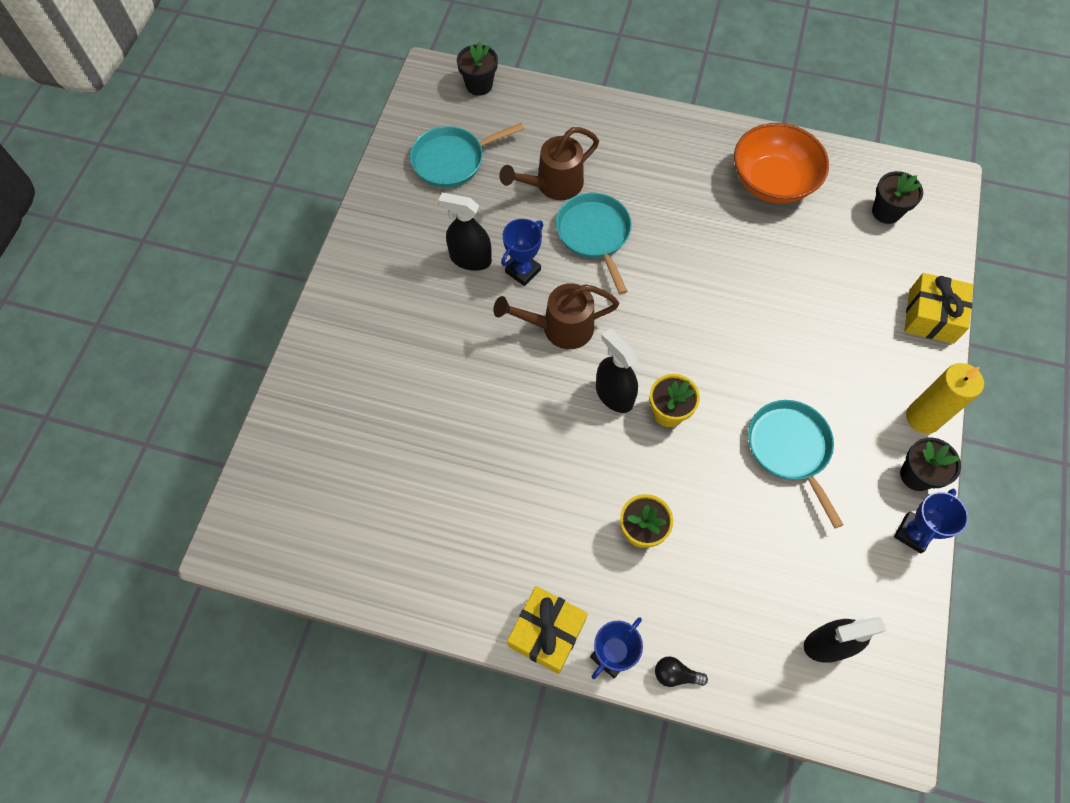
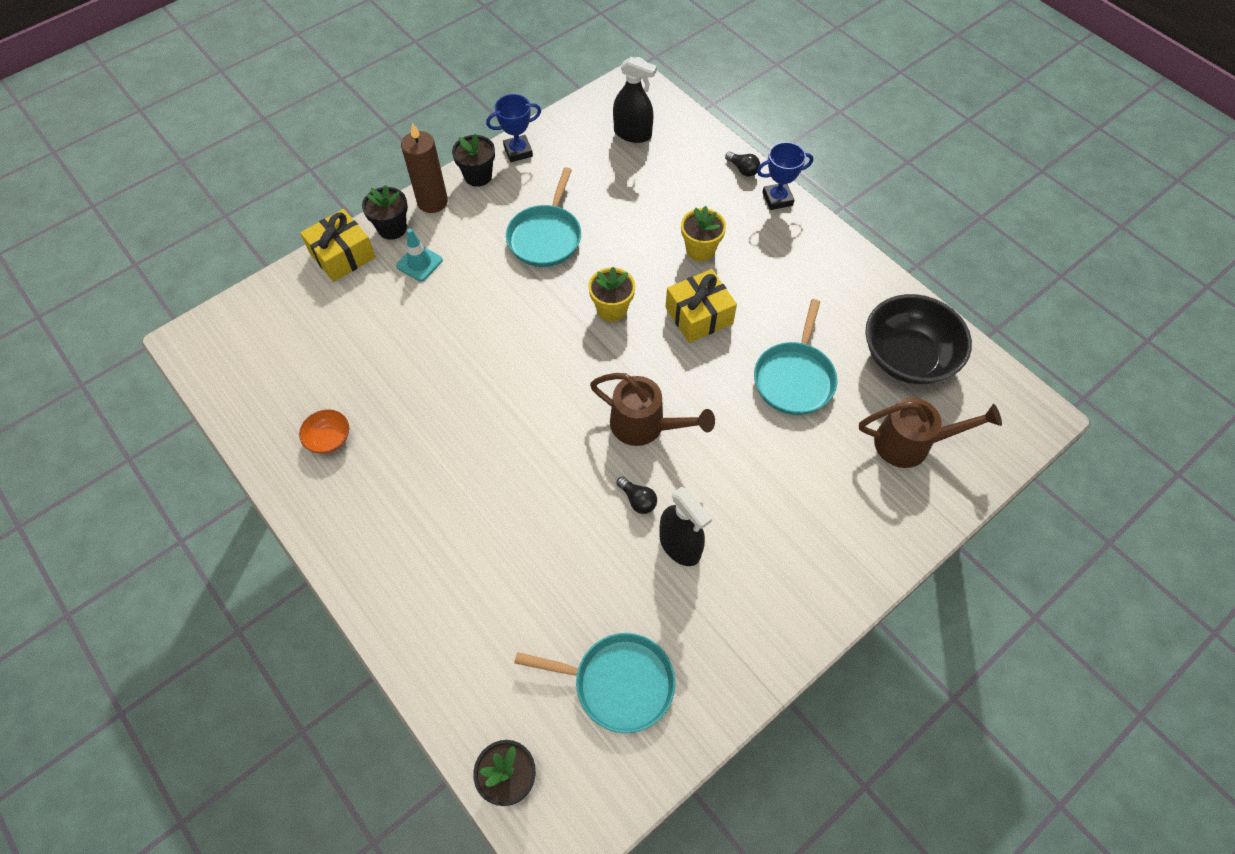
camera: 145 degrees left, 5 degrees down
(376, 534) = (907, 357): none -> black bowl
(523, 271) = (637, 500): blue trophy -> black light bulb
(547, 633) = (813, 232): yellow gift -> yellow gift (699, 315)
(553, 185) = (535, 576): brown watering can -> brown watering can (911, 444)
(594, 234) = (540, 494): turquoise pan -> turquoise pan (794, 378)
(614, 395) = (643, 346): black spray bottle -> none
(772, 182) = (329, 439): orange bowl -> orange bowl, size x0.46
(865, 350) = (419, 263): none -> turquoise traffic cone
(886, 212) = (270, 350): black flower pot -> black flower pot (392, 228)
(923, 418) = (432, 202): yellow candle -> brown candle

